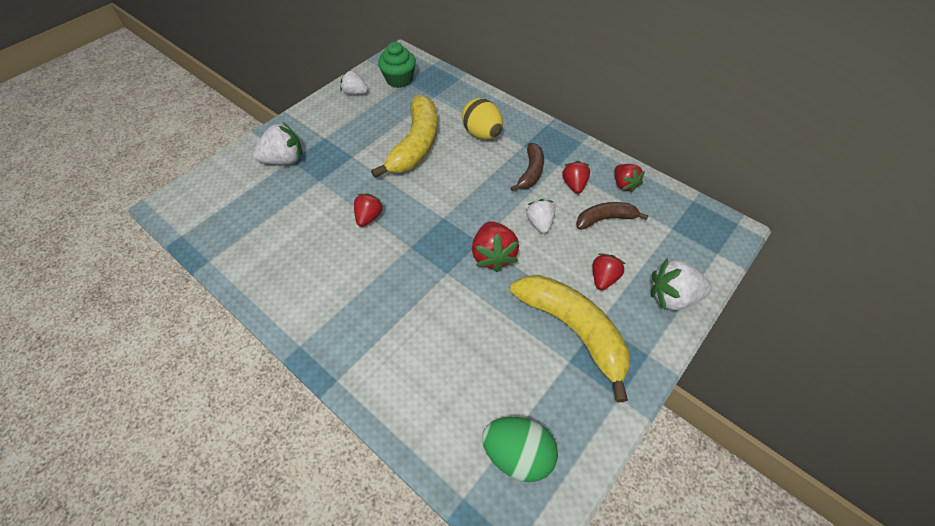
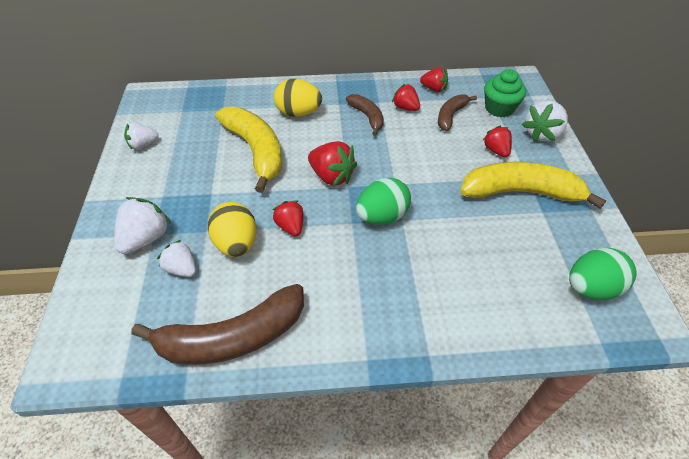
camera: 45 degrees left, 5 degrees down
(251, 261) = (232, 337): none -> brown banana
(324, 203) = (237, 244): none -> yellow egg
(399, 80) = (173, 113): green cupcake -> green cupcake (499, 108)
(436, 259) = (382, 217): none -> green egg
(493, 255) = (416, 185): red strawberry -> red strawberry (331, 176)
(539, 223) = (417, 145): white strawberry -> white strawberry (182, 269)

